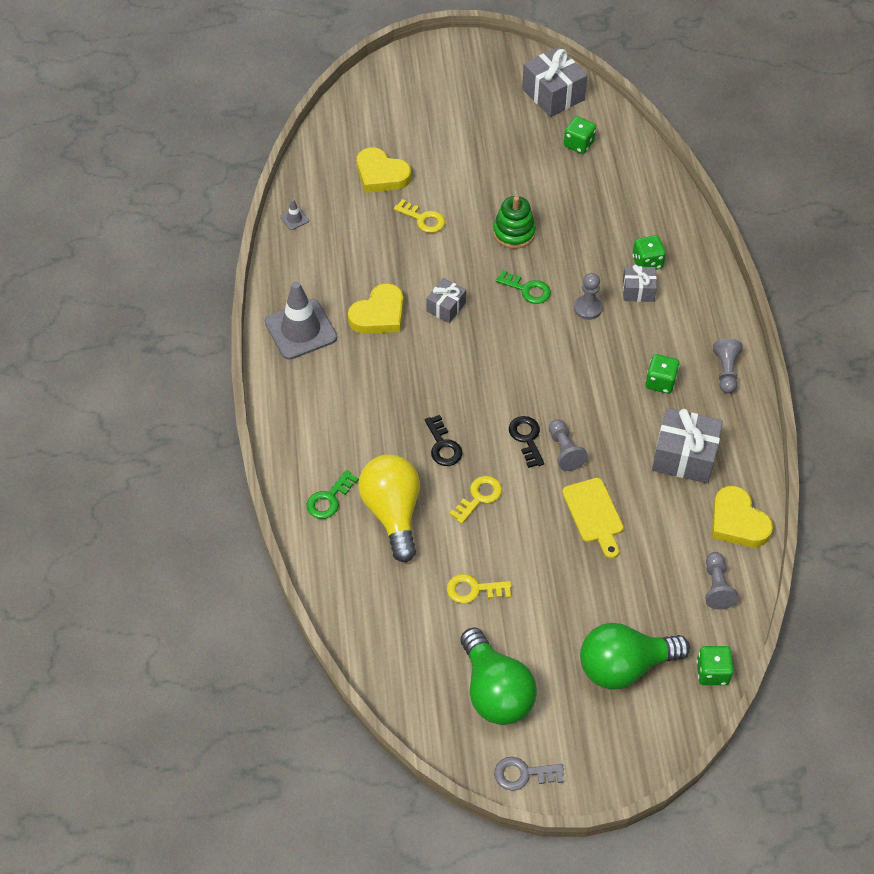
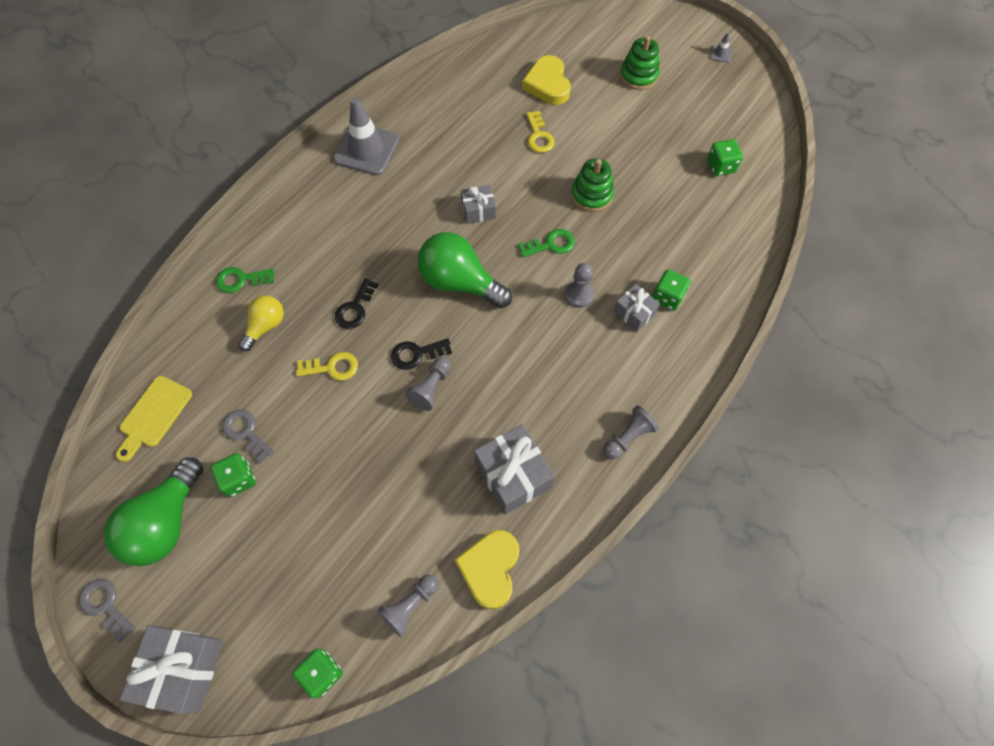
camera: 45 degrees right, 10 degrees up
(294, 219) = (454, 72): grey traffic cone -> grey traffic cone (720, 54)
(379, 314) = (428, 179): yellow heart -> none
(392, 513) = (266, 326): yellow light bulb -> yellow light bulb, size x0.58
(442, 119) = (638, 76): none -> green stacking toy
(473, 590) = (245, 432): yellow key -> grey key
(526, 438) = (416, 354): black key -> black key turned 135 degrees counterclockwise
(527, 289) = (551, 244): green key -> green key turned 90 degrees counterclockwise
(553, 94) = (744, 115): grey gift -> grey gift (183, 669)
(594, 514) = (392, 456): yellow cutting board -> yellow cutting board (153, 415)
(624, 666) = (268, 598): green light bulb -> green light bulb (459, 282)
(660, 382) = (565, 399): green dice -> green dice (239, 479)

